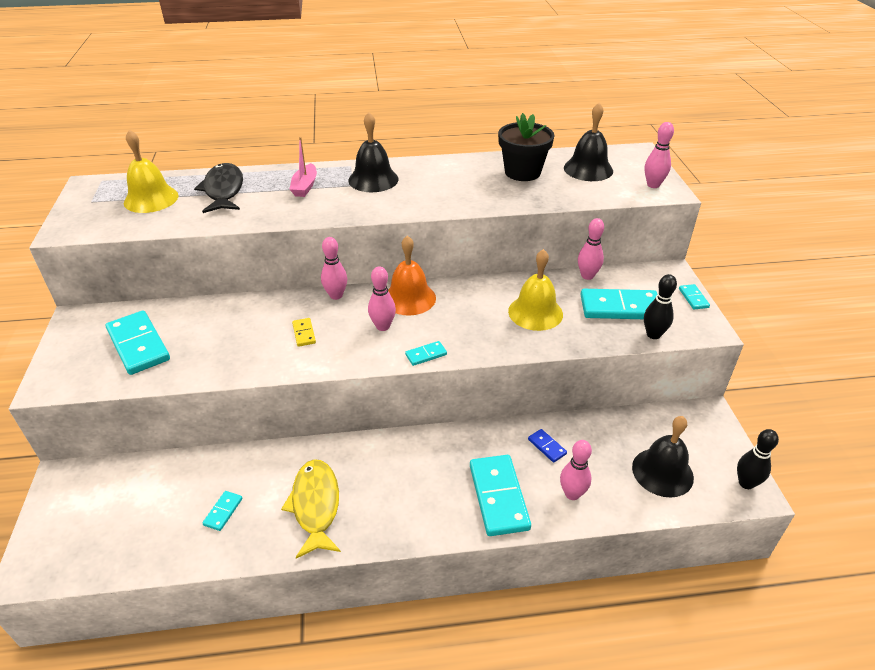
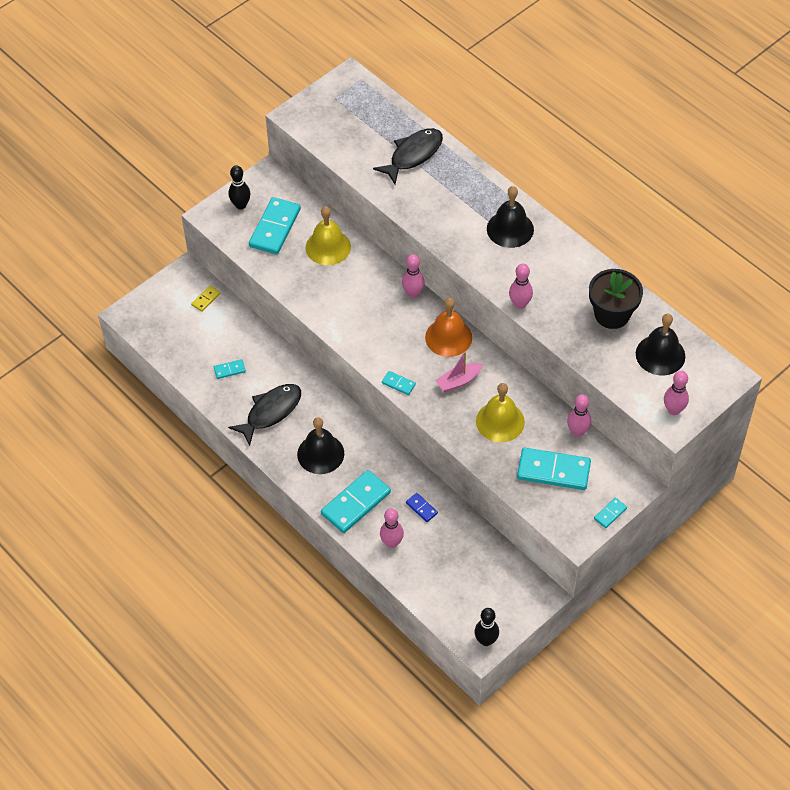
camera: 55 degrees right, 15 degrees up
(151, 199) = (366, 126): yellow bell -> yellow bell (328, 247)
(304, 333) = (360, 304): yellow domino -> yellow domino (206, 299)
(305, 186) = (462, 196): pink boat -> pink boat (459, 381)
(316, 505) = (271, 412): yellow fish -> black fish
(383, 326) = (405, 342): pink bowling pin -> pink bowling pin (520, 304)
(547, 447) = (421, 508): blue domino -> blue domino turned 60 degrees counterclockwise
(620, 308) = (553, 471): turquoise domino -> turquoise domino turned 45 degrees counterclockwise
(653, 334) = (538, 505): black bowling pin -> black bowling pin (240, 205)
(662, 472) = (455, 586): black bell -> black bell (320, 454)

